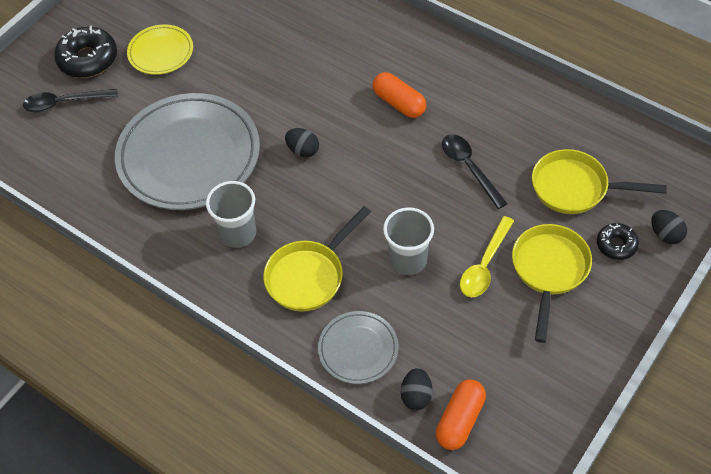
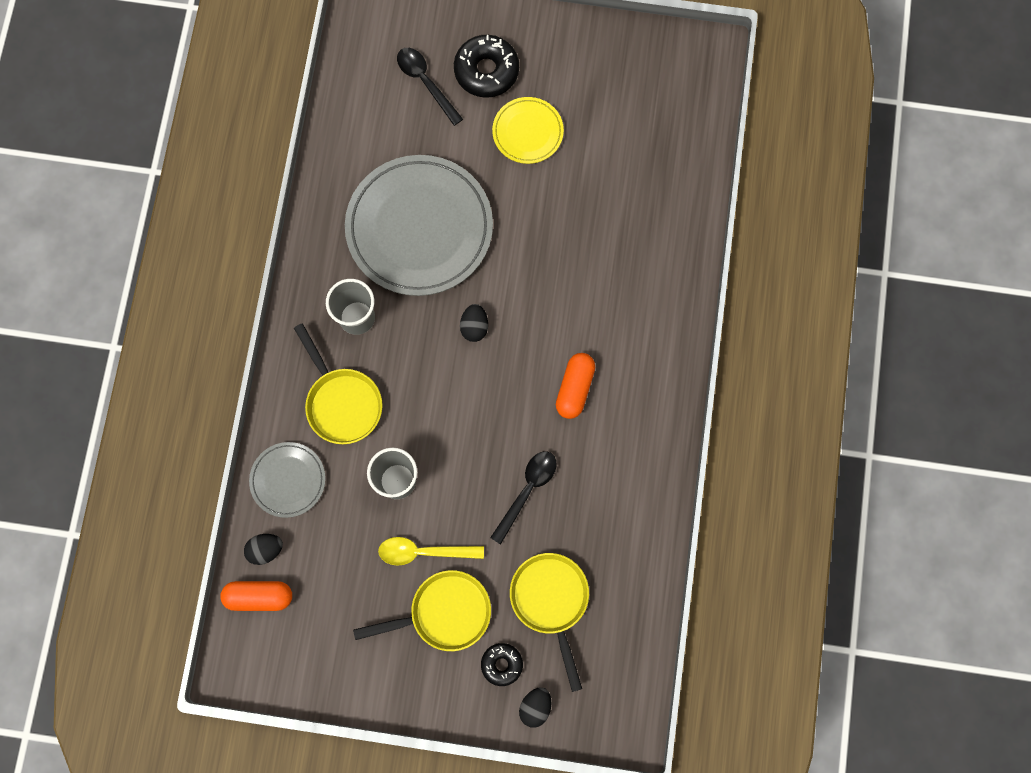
camera: 60 degrees right, 20 degrees up
(309, 276) = (342, 402): yellow pan -> yellow pan turned 135 degrees counterclockwise

